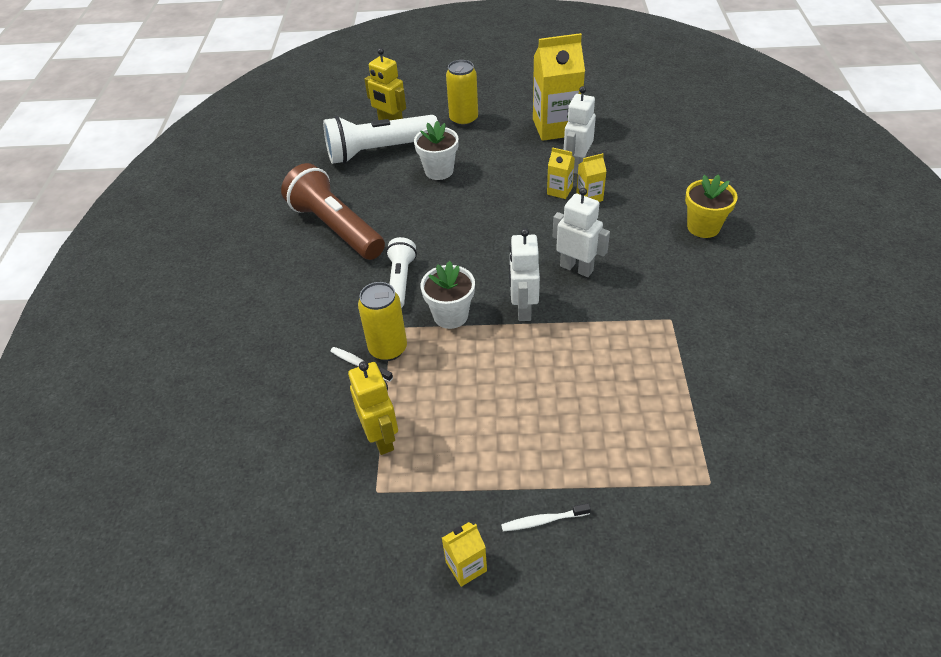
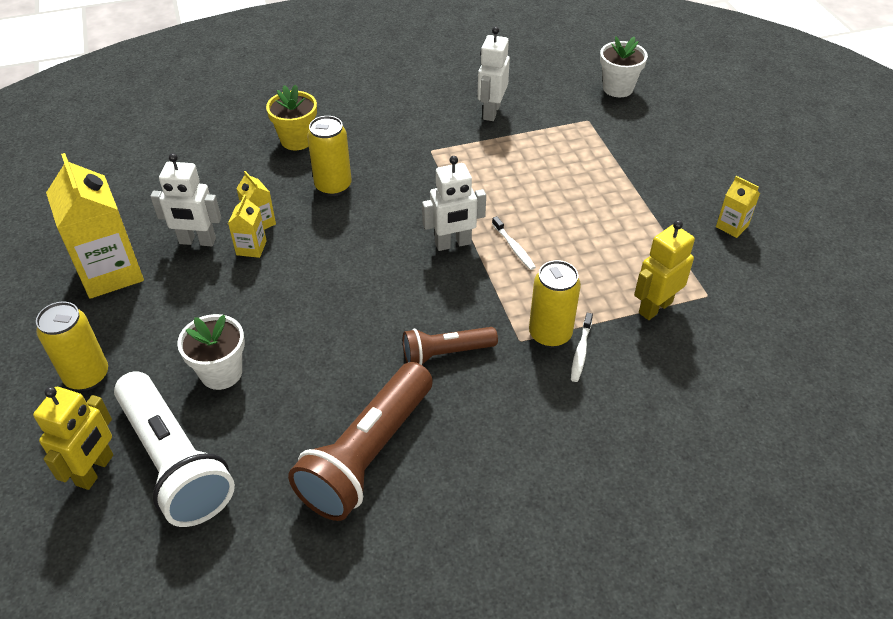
camera: 110 degrees left, 0 degrees up
(400, 281) = (446, 353): white flashlight -> brown flashlight
(450, 315) = (483, 296): white flower pot -> white flower pot (617, 88)
(543, 520) = (669, 193): white toothbrush -> white toothbrush (514, 247)
(576, 268) = (381, 216): white robot -> white robot (491, 112)
(627, 243) = (333, 186): none -> yellow can

